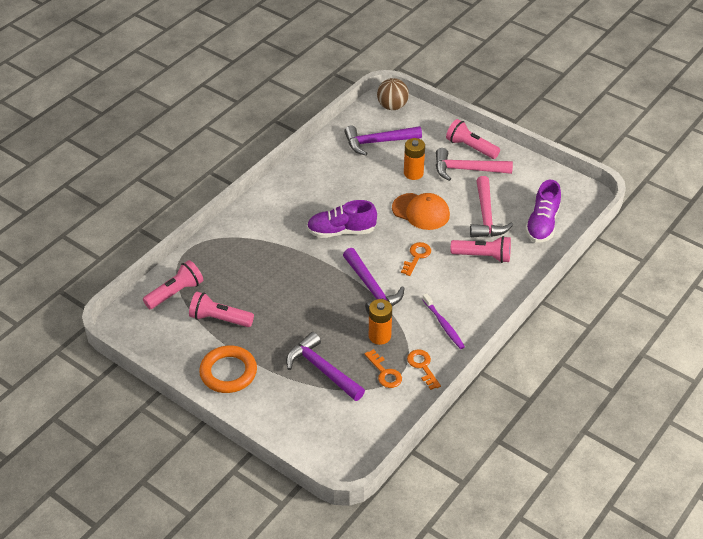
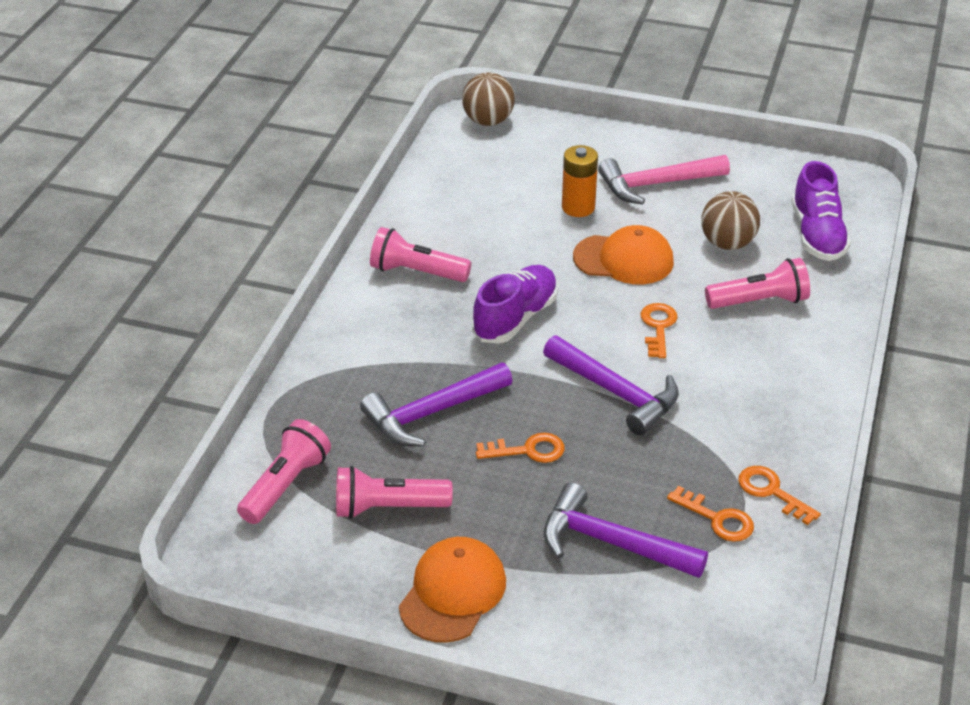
camera: 20 degrees left, 5 degrees down
(228, 372) = (453, 593): orange ring -> orange cap
(307, 308) = (528, 450): none -> orange key
(341, 231) = (515, 318): purple shoe -> purple shoe turned 150 degrees clockwise
(378, 142) = (495, 175): purple hammer -> purple hammer (431, 413)
(379, 336) = (673, 463): orange battery -> none
(444, 325) = (764, 419): purple toothbrush -> none
(470, 147) = (643, 153): pink flashlight -> pink flashlight (416, 272)
(486, 216) = (727, 243): pink hammer -> brown ball

